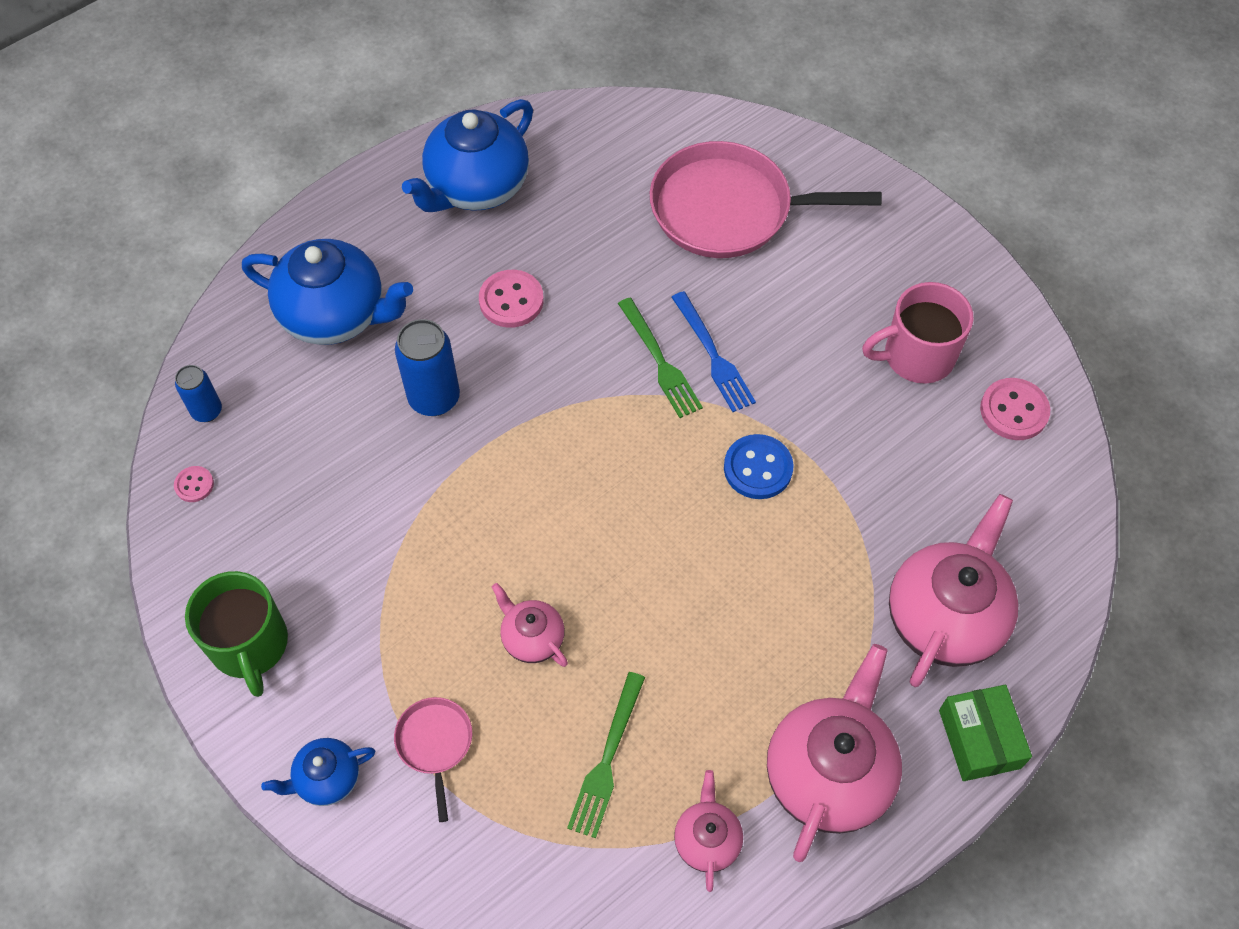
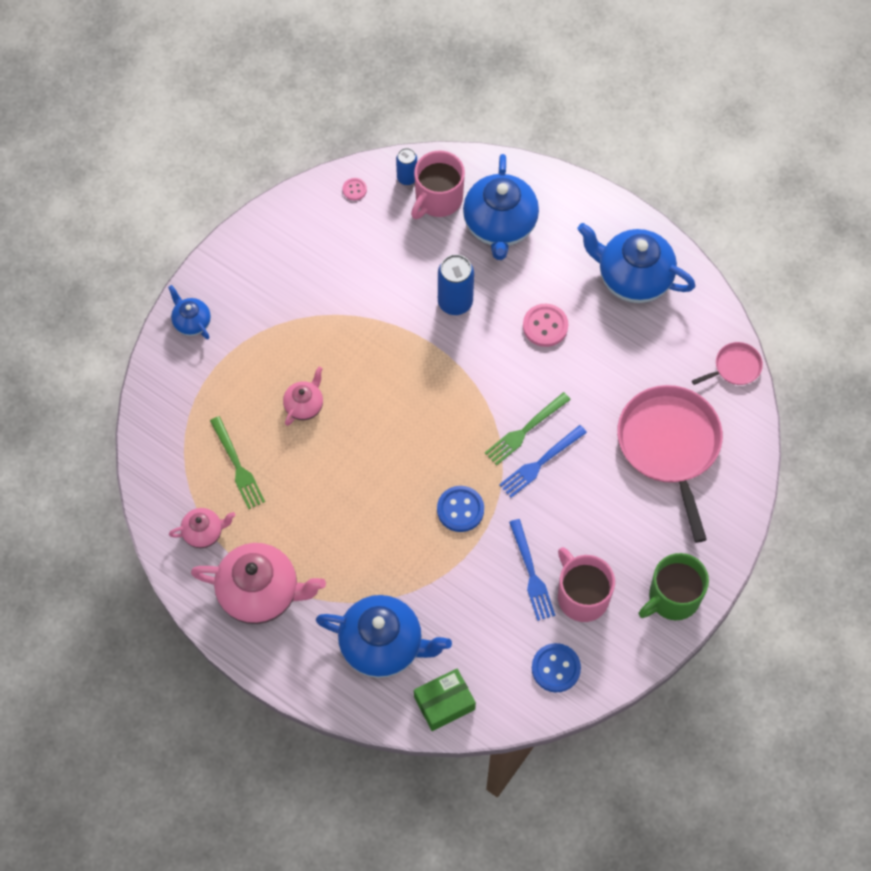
camera: 75 degrees right, 5 degrees up
(249, 645) = (260, 255): green mug -> green mug (673, 597)
(259, 380) = (438, 199): none -> pink mug
(435, 743) = (226, 371): pink pan -> pink pan (735, 367)
(607, 761) = (238, 466): green fork -> green fork turned 120 degrees counterclockwise
(874, 405) = (532, 574): none -> blue fork
(945, 617) = (383, 645): pink teapot -> blue teapot
(979, 739) = (305, 678): green box -> green box (444, 703)
(1014, 411) = (556, 668): pink button -> blue button

